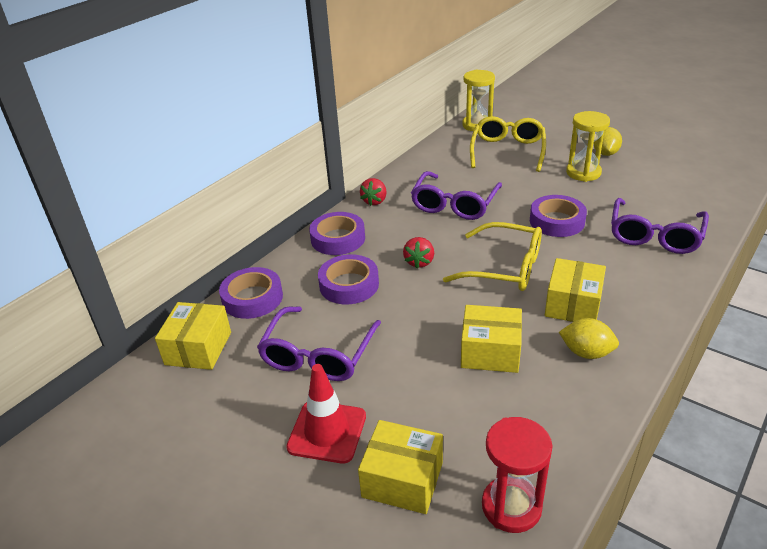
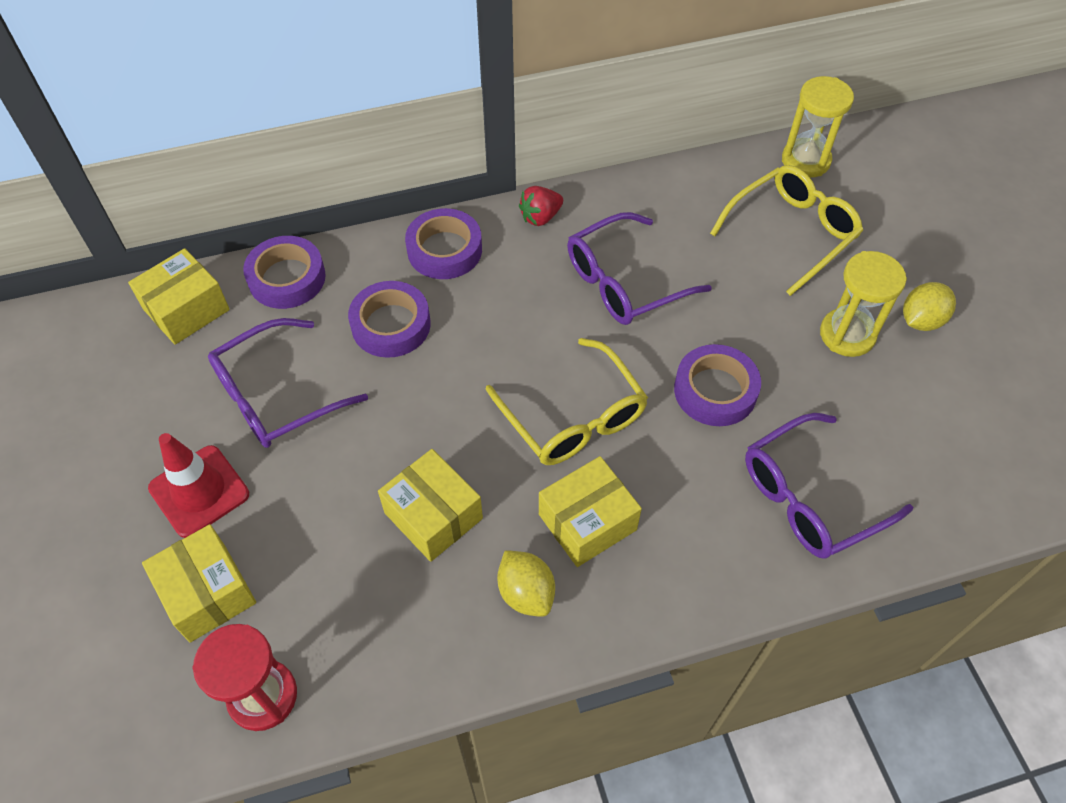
camera: 35 degrees right, 20 degrees up
(419, 262) = (492, 343): red strawberry -> none

